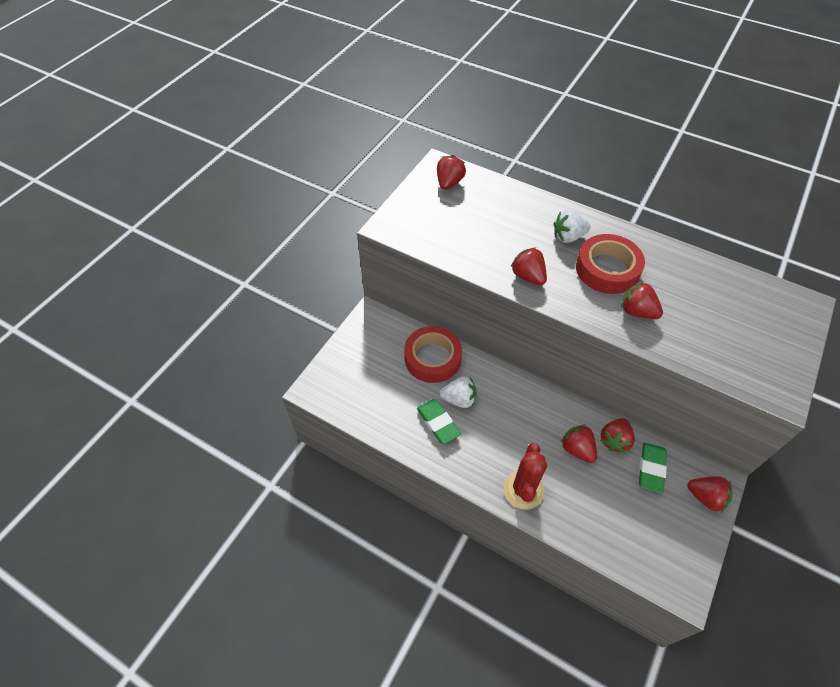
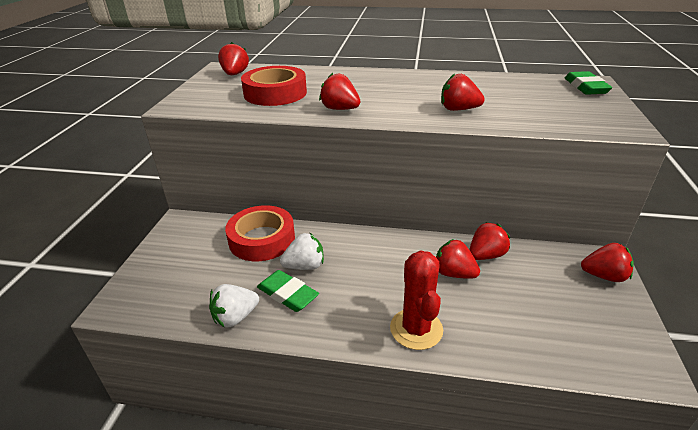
camera: 20 degrees left, 20 degrees down
(568, 237) = (365, 83): white strawberry -> white strawberry (235, 317)
(607, 269) = (413, 93): red tape -> red tape (275, 93)
(614, 440) = (486, 255): red strawberry -> red strawberry turned 135 degrees counterclockwise
(651, 469) = (536, 268): green eraser -> green eraser (585, 87)

